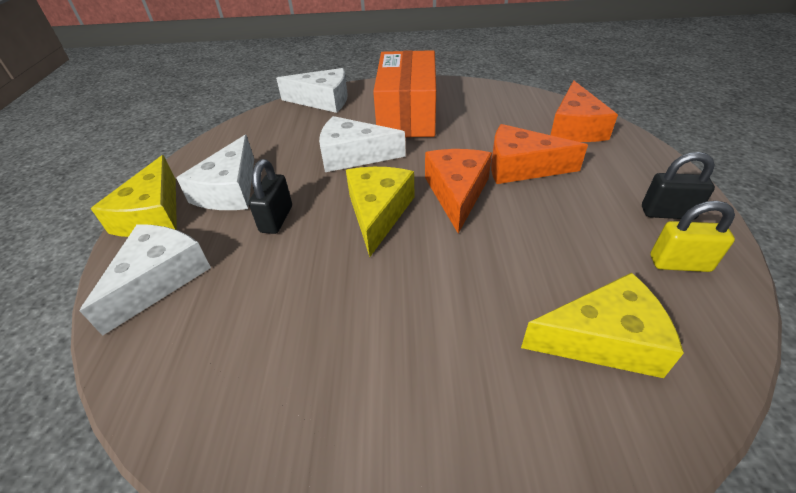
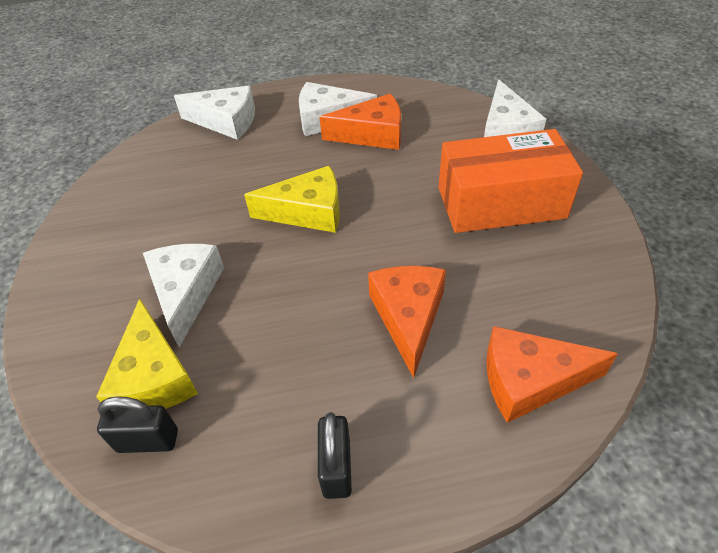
camera: 80 degrees right, 5 degrees up
(153, 214) = (292, 94): yellow cheese -> none
(276, 219) = (293, 155): black padlock -> black padlock (148, 441)
(353, 155) = (398, 177): white cheese -> white cheese (186, 293)
(457, 193) = (346, 263): orange cheese -> orange cheese (372, 134)
(679, 263) = (246, 461): yellow padlock -> none

